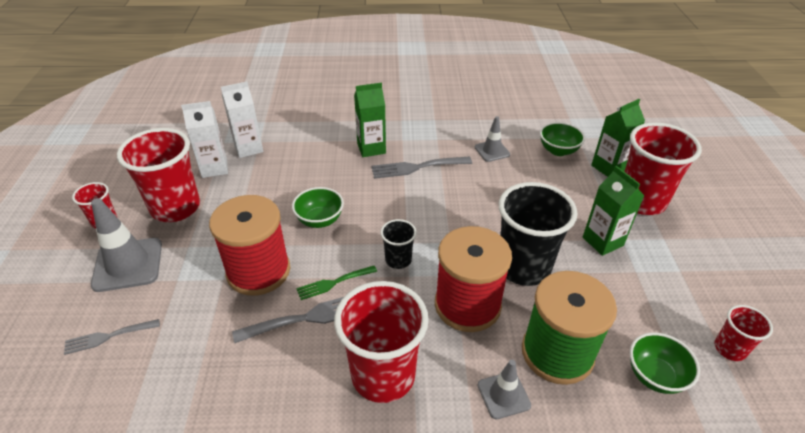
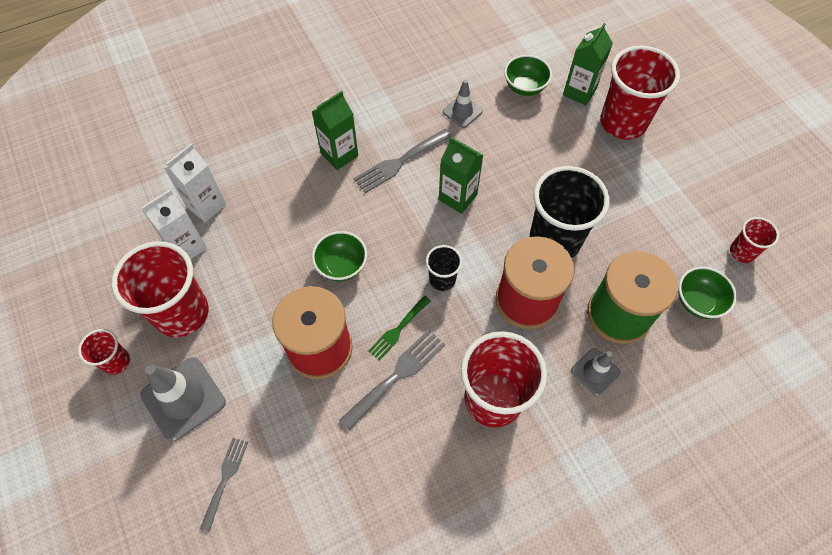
camera: 25 degrees left, 20 degrees up
(108, 337) = (225, 479): grey fork -> grey fork turned 150 degrees clockwise
(602, 241) = (608, 183): green carton -> green carton (457, 197)

